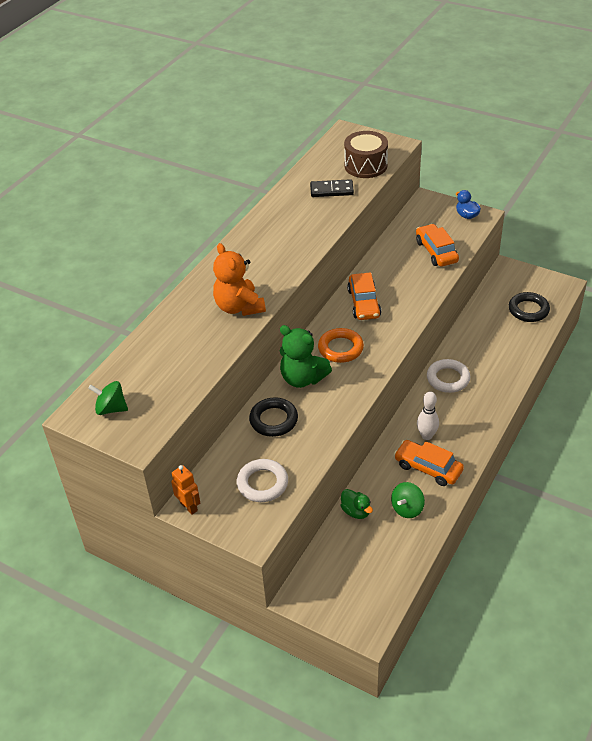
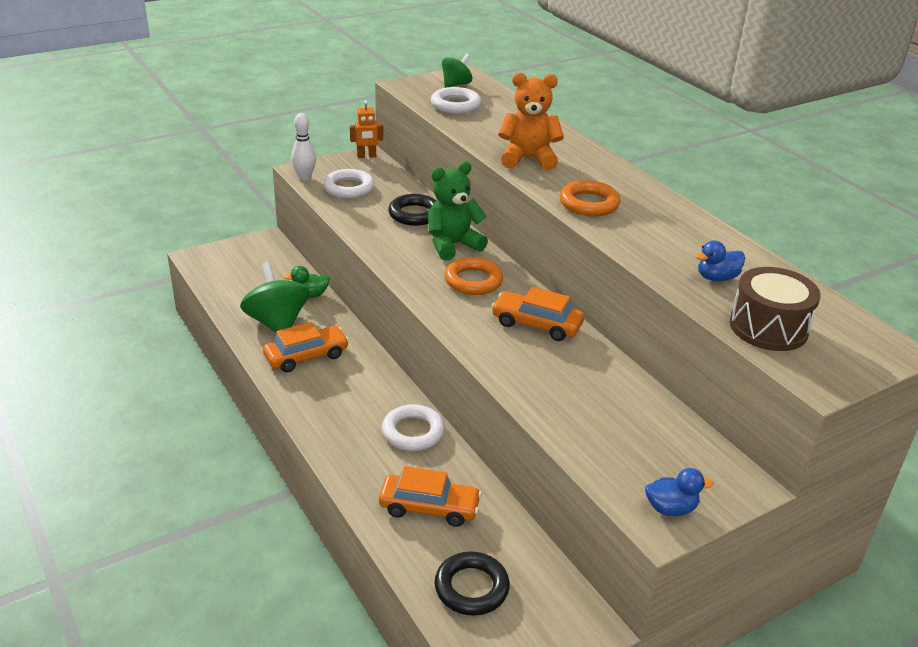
camera: 115 degrees right, 10 degrees down
(163, 387) = (455, 105): none -> white ring
(285, 258) = (589, 203): none -> orange ring
(331, 190) = (716, 278): black domino -> blue duck
(407, 508) = (277, 323): green spinning top -> green spinning top, size x1.70
(426, 435) = (347, 375): white bowling pin -> white bowling pin (304, 177)
(436, 251) = (596, 429): orange car -> orange car (429, 507)

